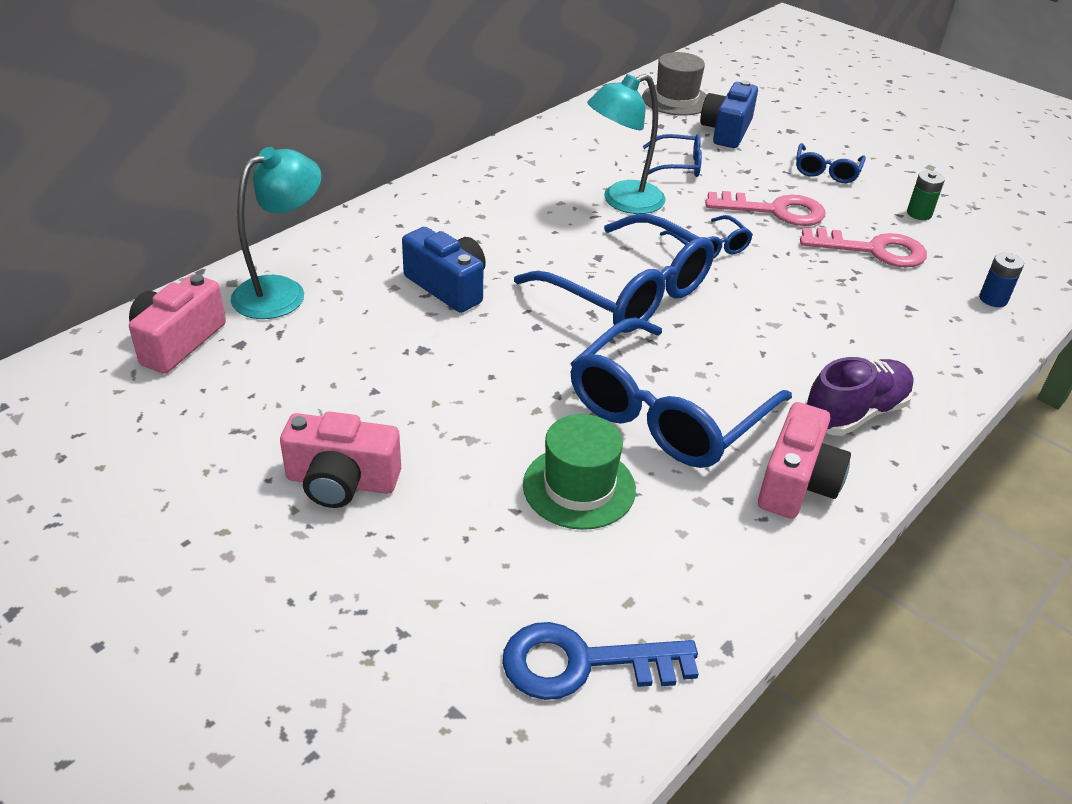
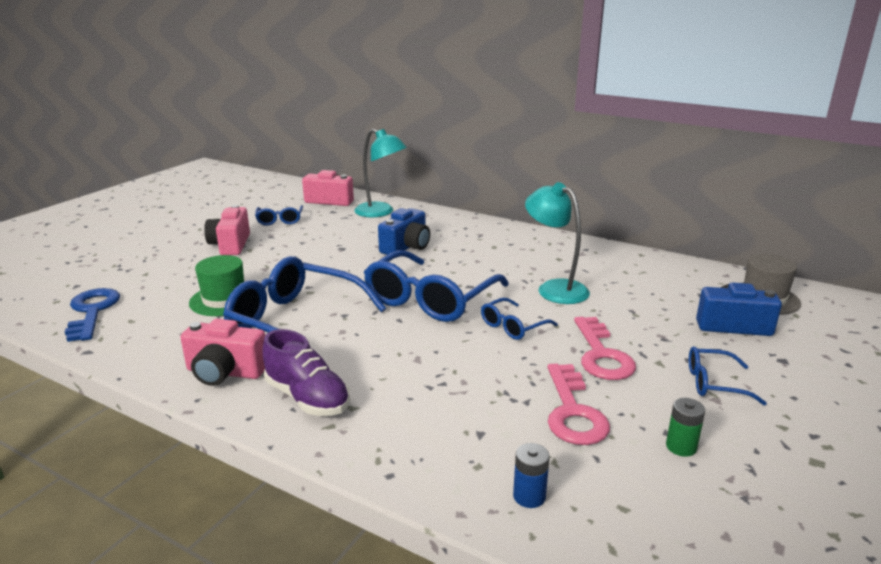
camera: 80 degrees right, 15 degrees down
(678, 165) = (638, 306): blue glasses -> blue glasses (280, 220)

